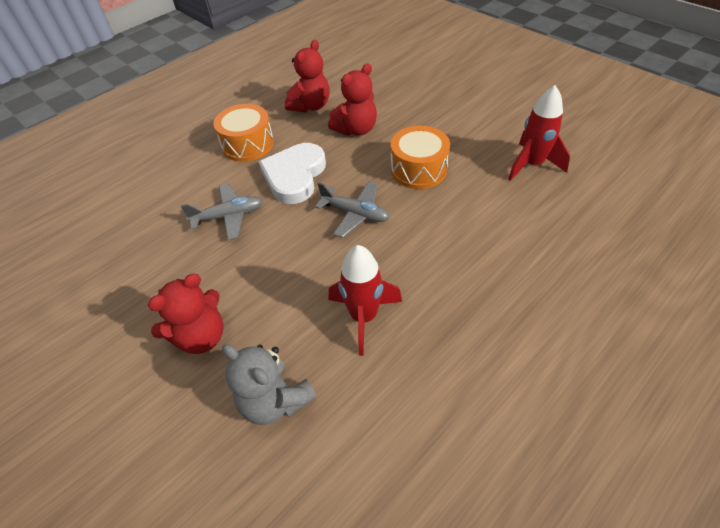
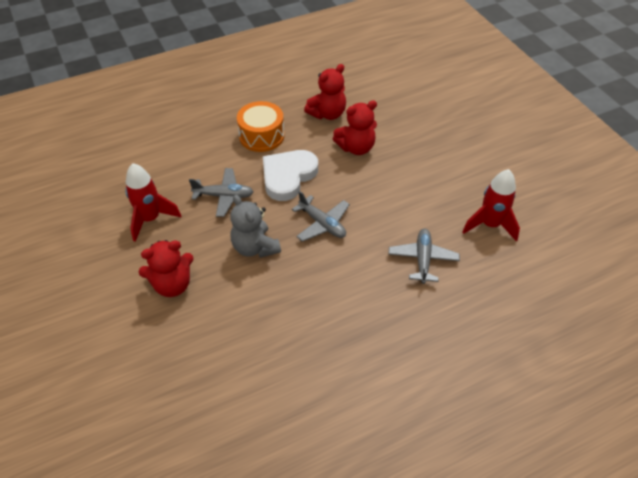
camera: 15 degrees right, 0 degrees up
(275, 400) = (207, 347): grey teddy bear -> grey teddy bear (255, 247)
(364, 317) = (293, 308): red rocket -> red rocket (150, 219)
(418, 169) = (391, 200): orange drum -> none
(482, 218) = (422, 259): none -> grey plane

